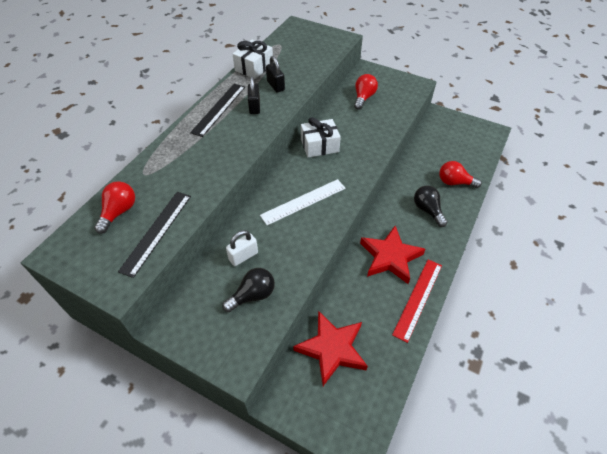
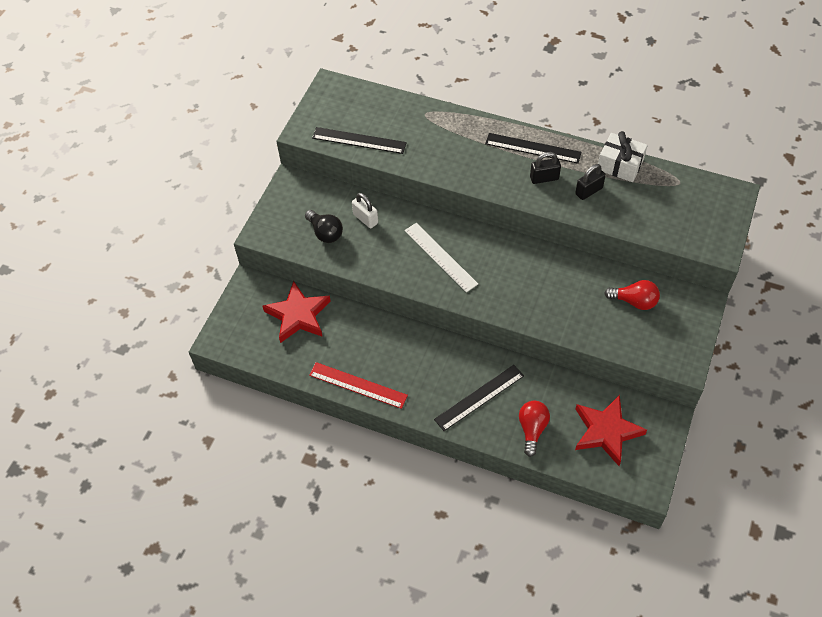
camera: 85 degrees right, 5 degrees up
(119, 212) = (377, 110): red light bulb -> none
(319, 145) = (529, 262): white gift -> none
(390, 257) = (406, 359): red star -> red star (606, 431)
(427, 210) = (479, 397): black light bulb -> black ruler

